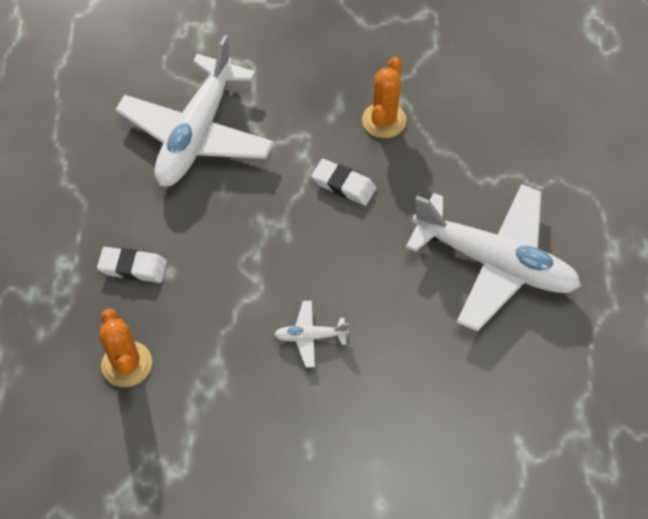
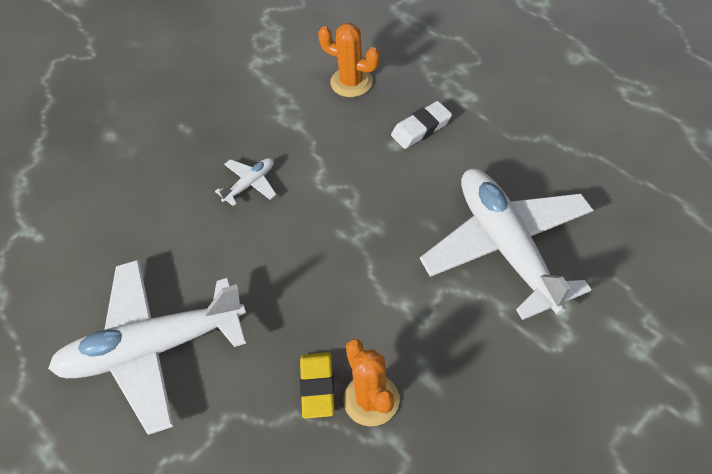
camera: 140 degrees right, 5 degrees down
(343, 185) = (342, 308): white eraser -> none
(408, 152) = (317, 387): none -> yellow eraser

